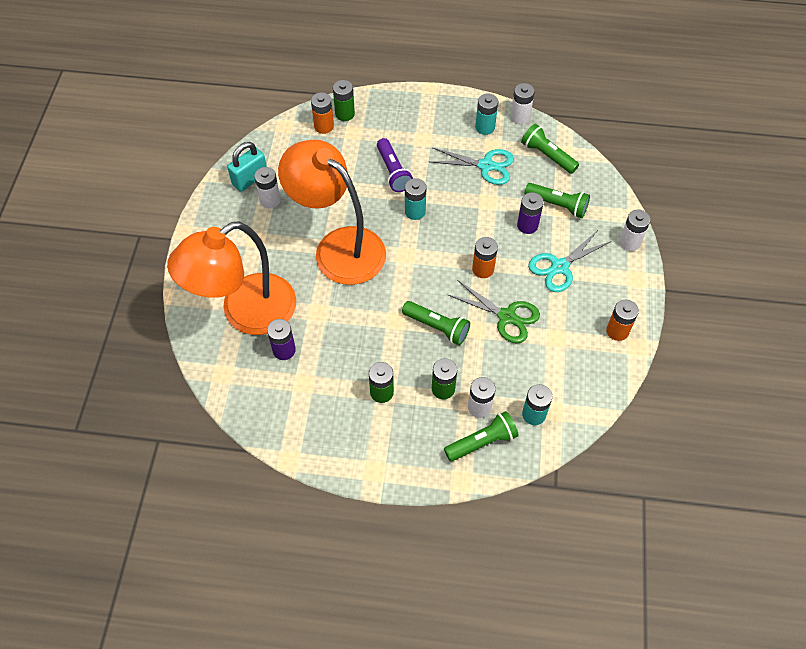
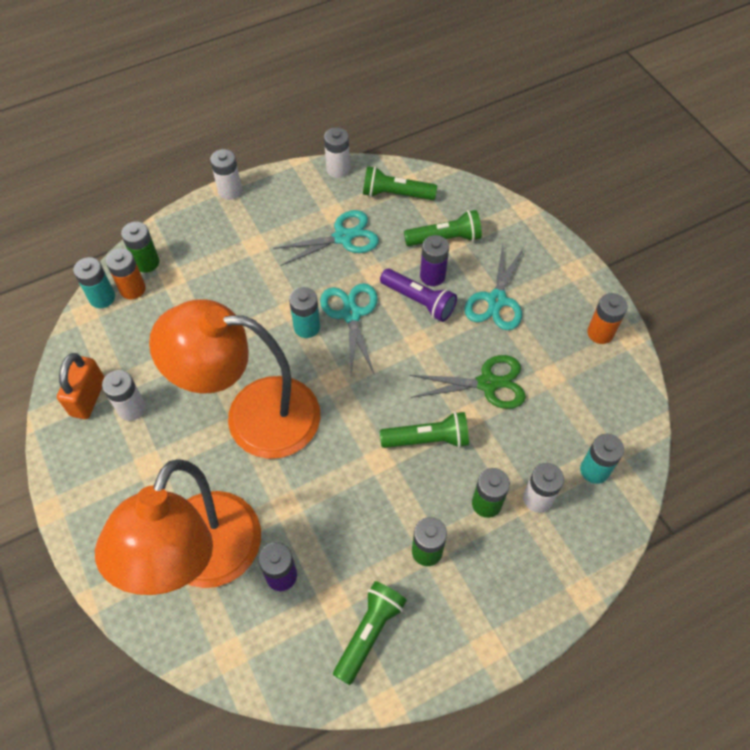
camera: 35 degrees left, 0 degrees up
(250, 179) = (88, 397): turquoise padlock -> orange padlock
(393, 172) = (250, 297): purple flashlight -> purple flashlight (419, 301)
(451, 219) = (351, 314): none -> turquoise scissors
(482, 442) = (570, 535): green flashlight -> green flashlight (369, 633)
(483, 269) = (425, 348): orange battery -> none
(485, 127) = (311, 198): turquoise battery -> turquoise battery (102, 298)
(629, 242) = (540, 238): white battery -> white battery (230, 191)

